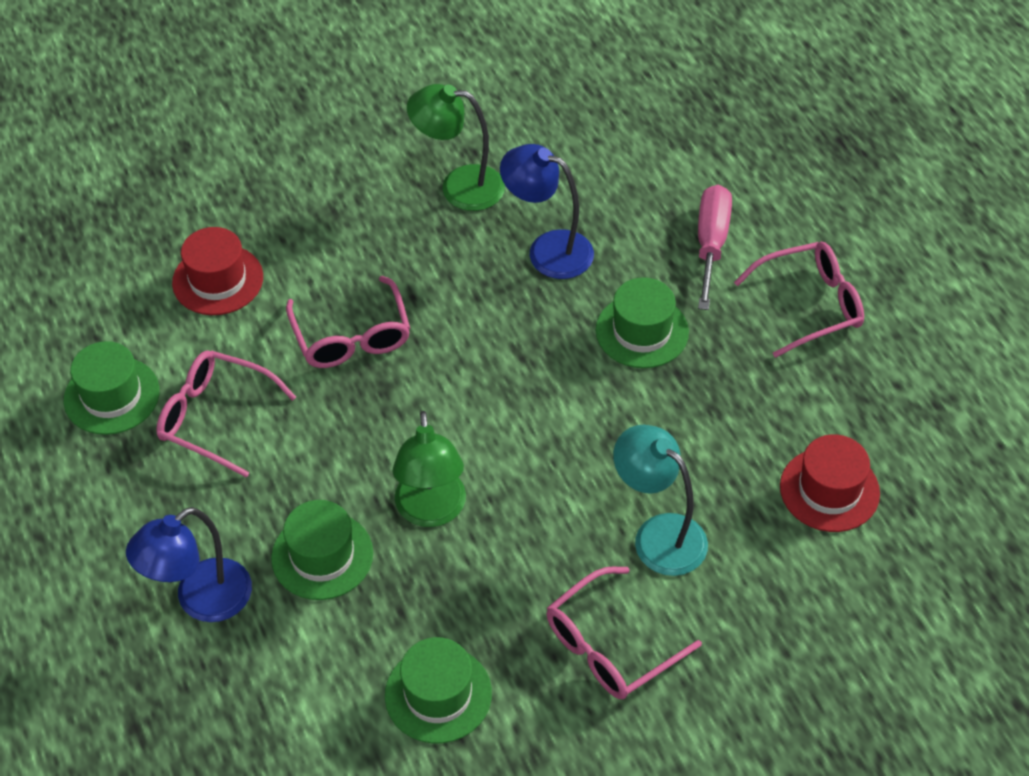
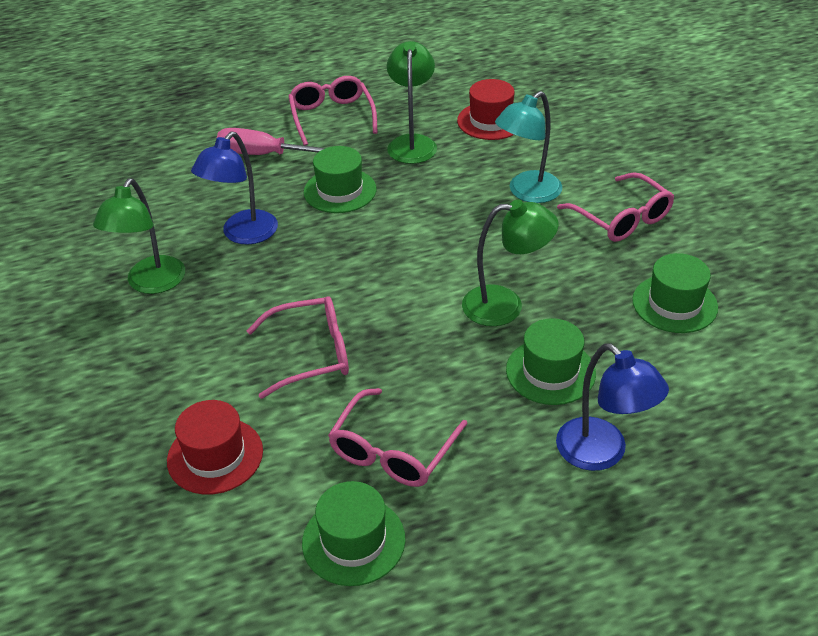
camera: 85 degrees left, 10 degrees down
(759, 399) = (412, 143): none -> green lamp

